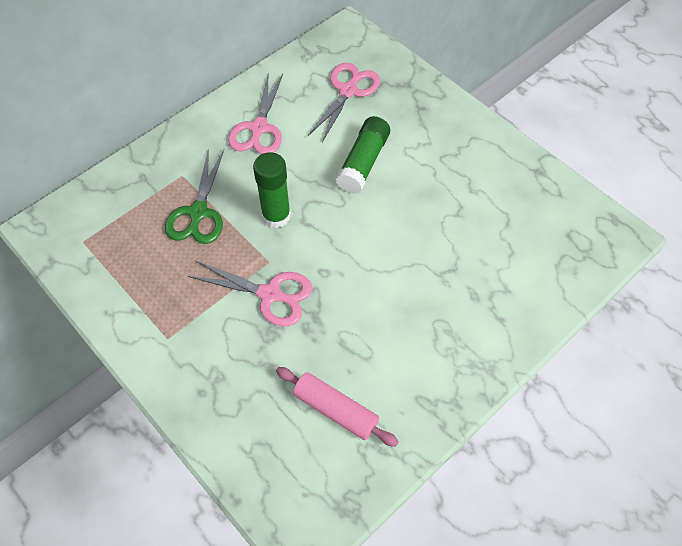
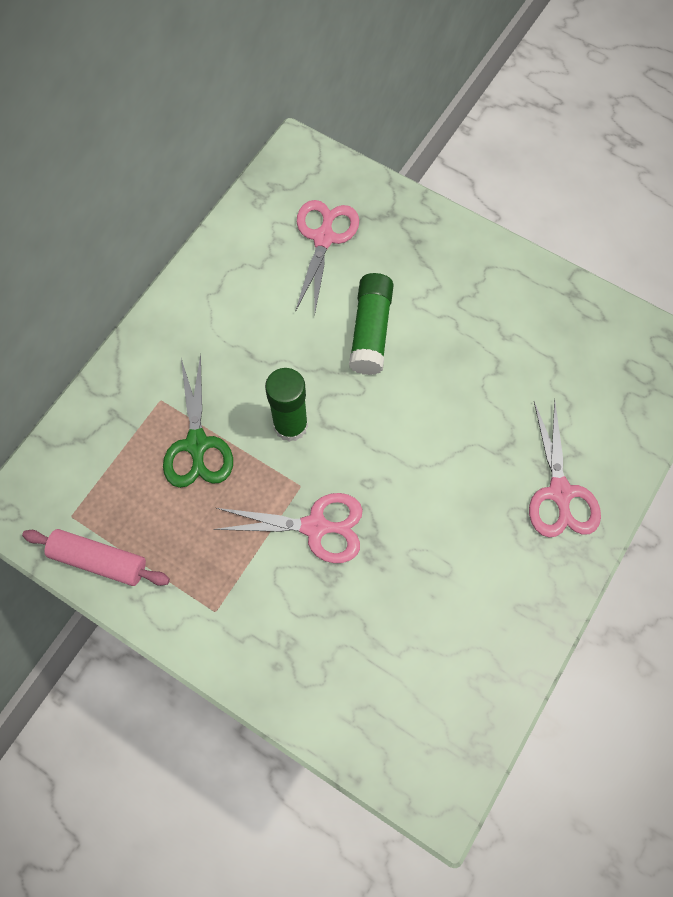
camera: 15 degrees left, 10 degrees up
(259, 128) = (232, 314): pink scissors -> pink scissors (560, 493)
(335, 410) = (432, 646): pink rolling pin -> pink rolling pin (99, 560)

